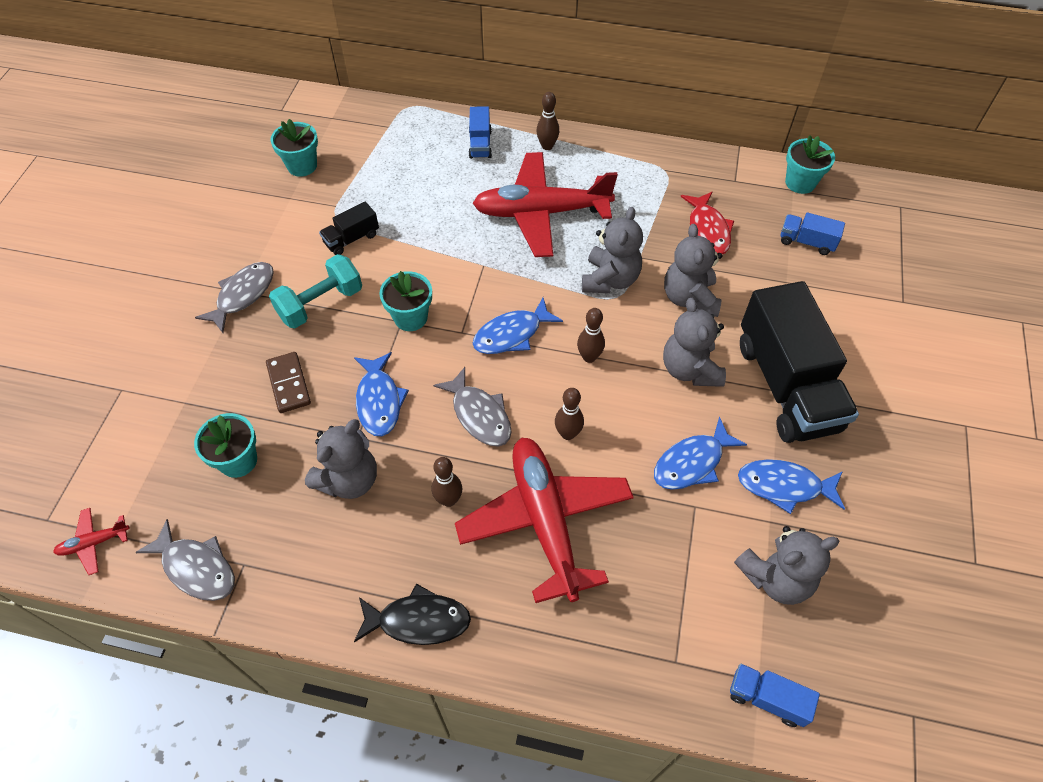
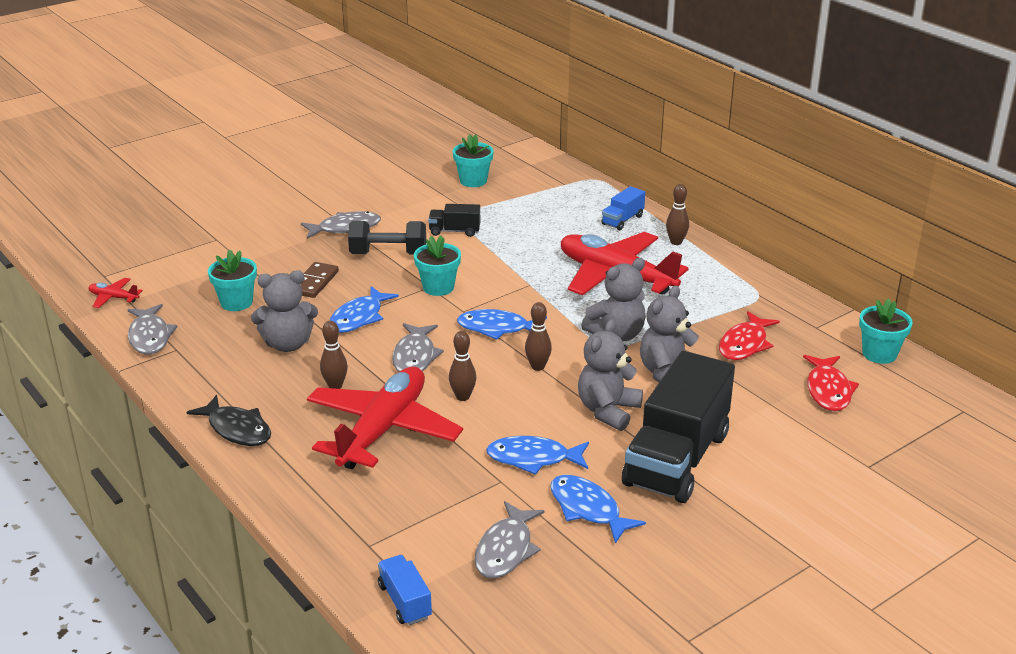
camera: 40 degrees right, 25 degrees down
(321, 304) = (388, 254): turquoise dumbbell -> black dumbbell
(776, 577) = (506, 550): grey teddy bear -> grey fish
(806, 242) = (828, 390): blue truck -> red fish

